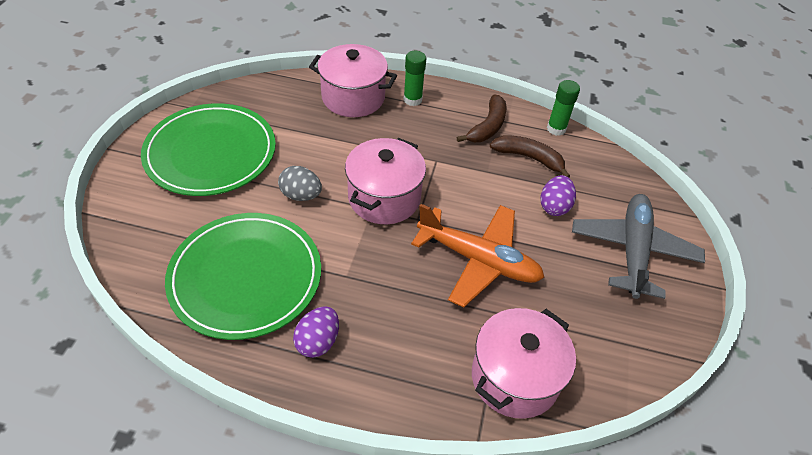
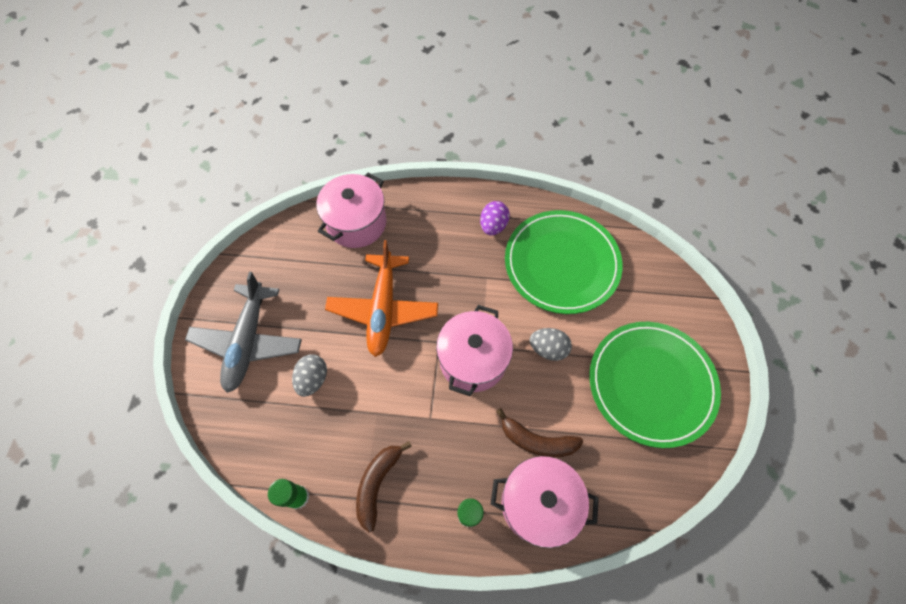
camera: 175 degrees right, 15 degrees up
(478, 260) = (383, 309): orange plane -> orange plane turned 105 degrees counterclockwise
(529, 158) = (333, 441): brown banana -> brown banana (537, 440)
(554, 206) = (313, 379): purple egg -> grey egg

